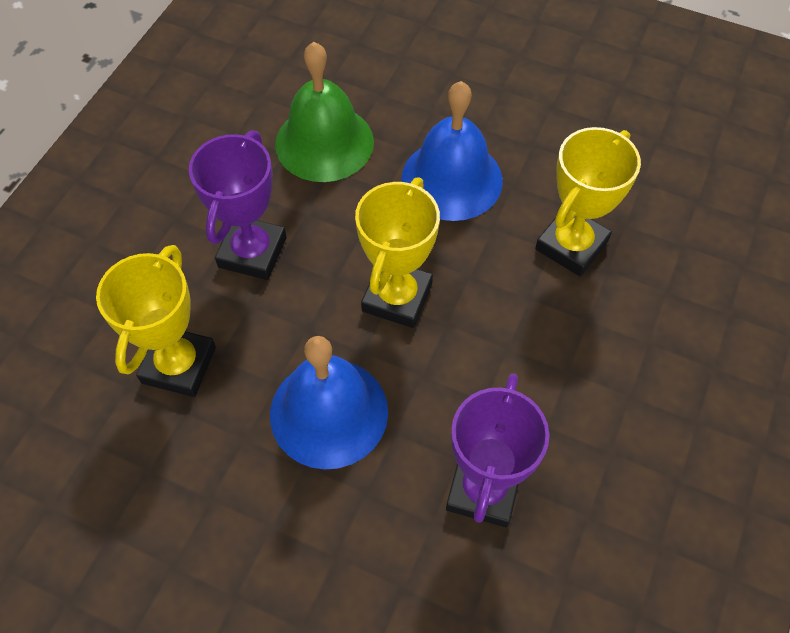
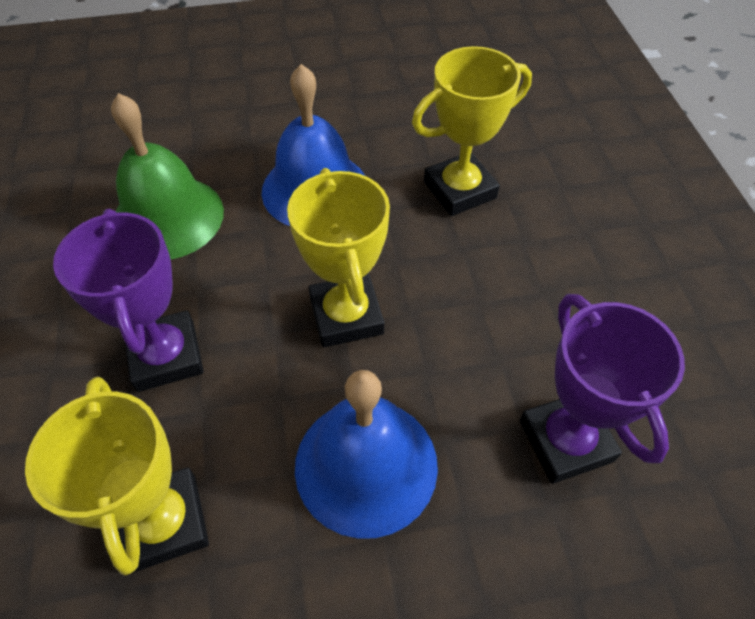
camera: 35 degrees left, 5 degrees down
(571, 245) = (460, 190): yellow trophy -> yellow trophy turned 60 degrees clockwise

